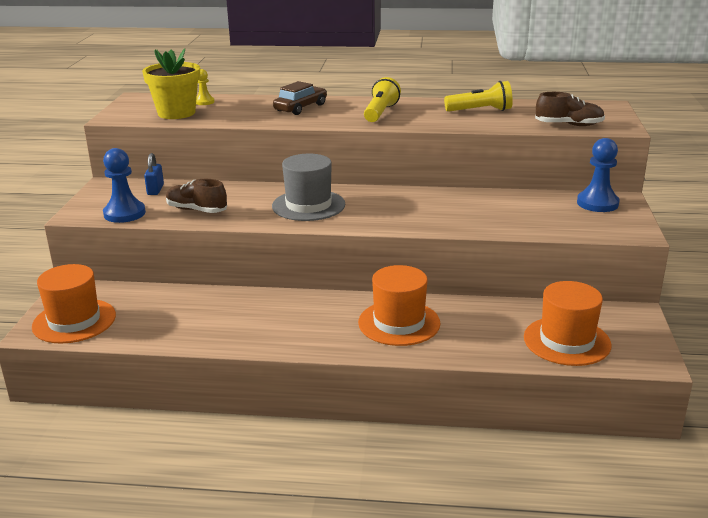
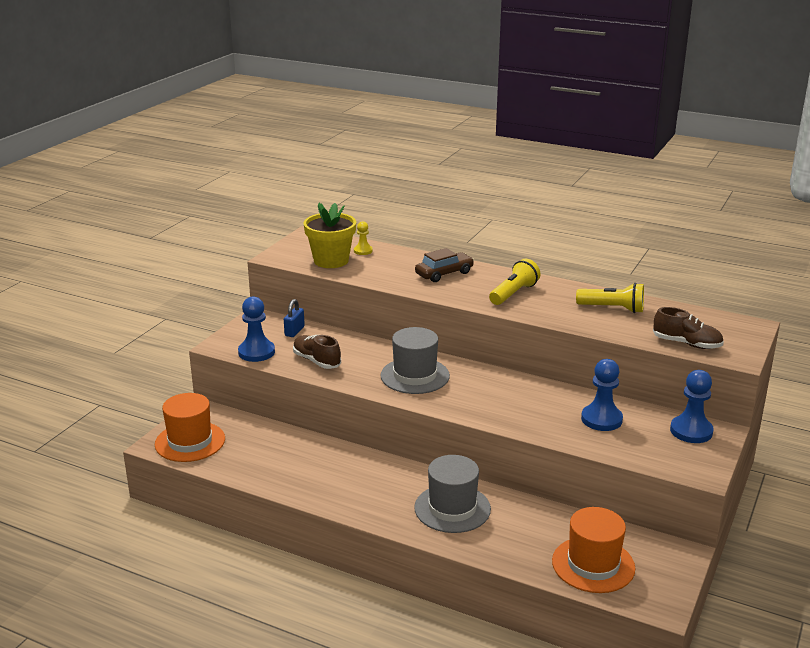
camera: 20 degrees right, 0 degrees up
(399, 323) = (452, 508): orange hat -> grey hat
(513, 208) = (601, 419): none -> blue pawn

